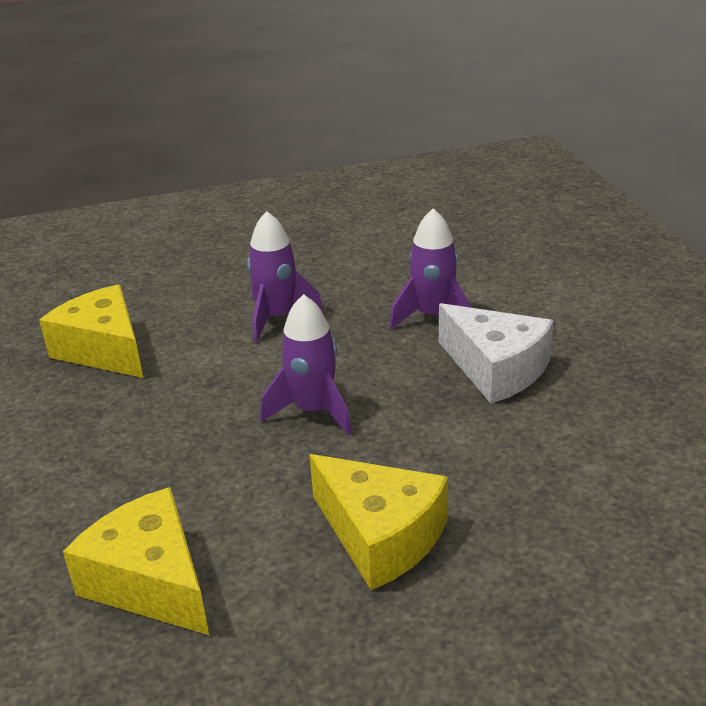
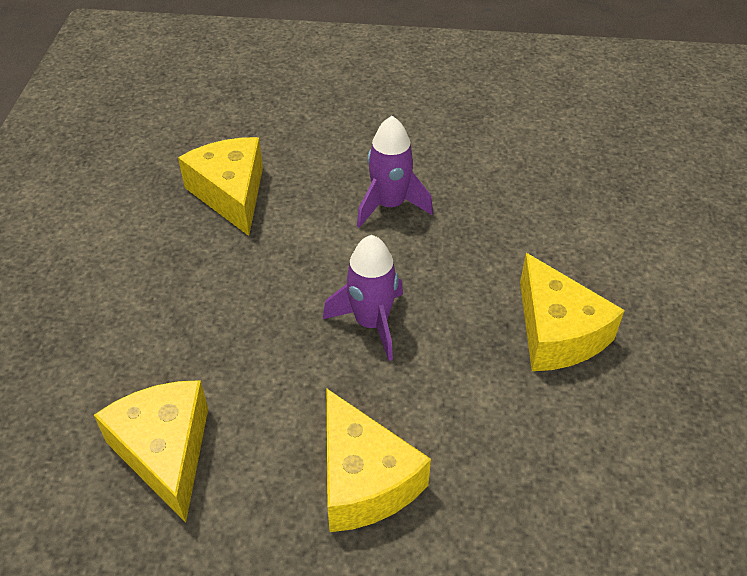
camera: 20 degrees right, 15 degrees up
(433, 316) = (530, 250): purple rocket -> none
(496, 369) = (557, 333): white cheese -> yellow cheese

